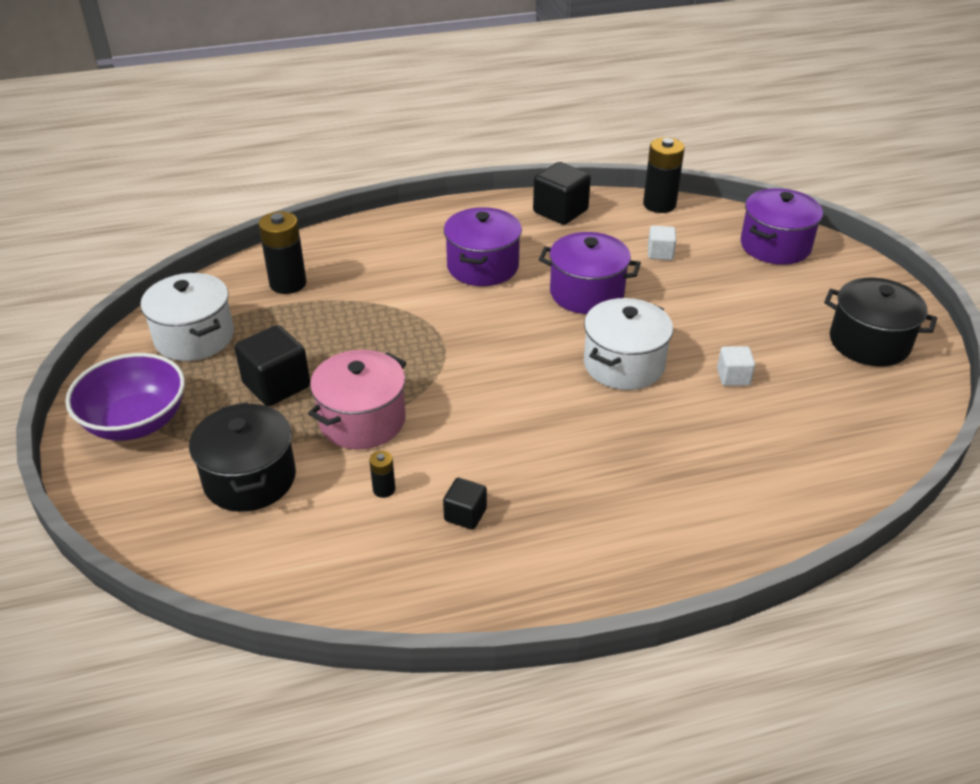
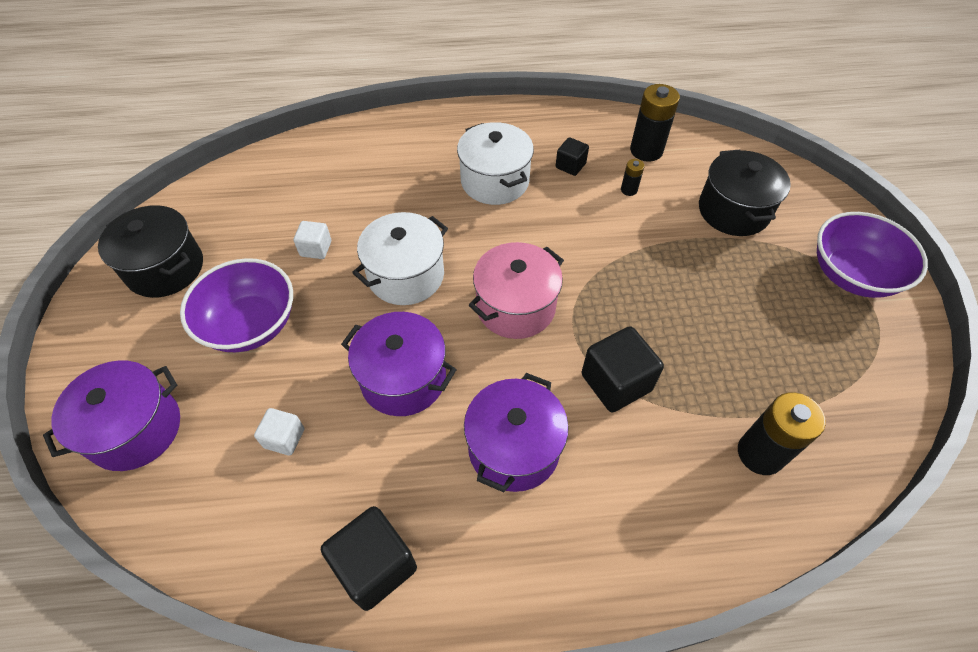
camera: 170 degrees left, 15 degrees up
(194, 337) = (842, 374): white pot -> white pot (495, 181)
(276, 385) = (735, 297): black cube -> black cube (616, 382)
(362, 420) = (650, 249): pink pot -> pink pot (515, 307)
(659, 204) = (222, 558): black battery -> black battery (646, 150)
(745, 311) = (251, 324): none -> purple bowl

